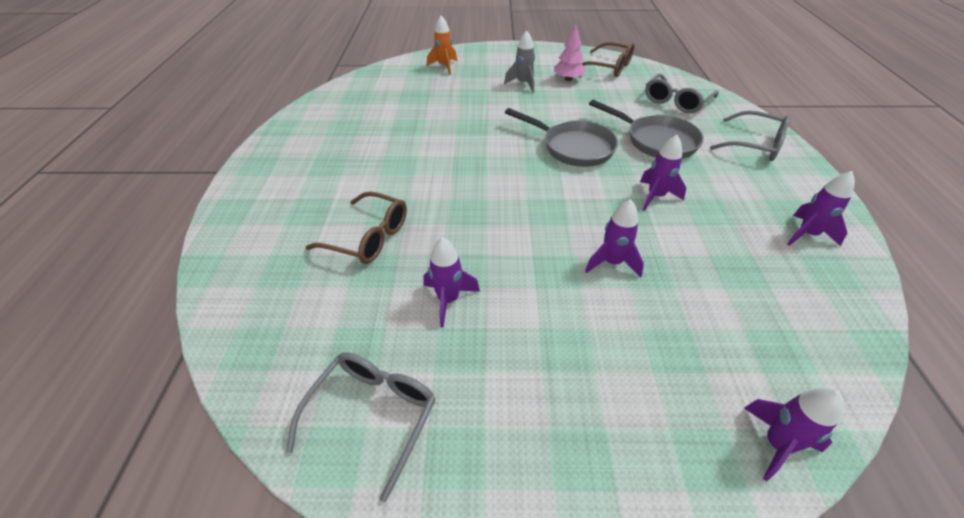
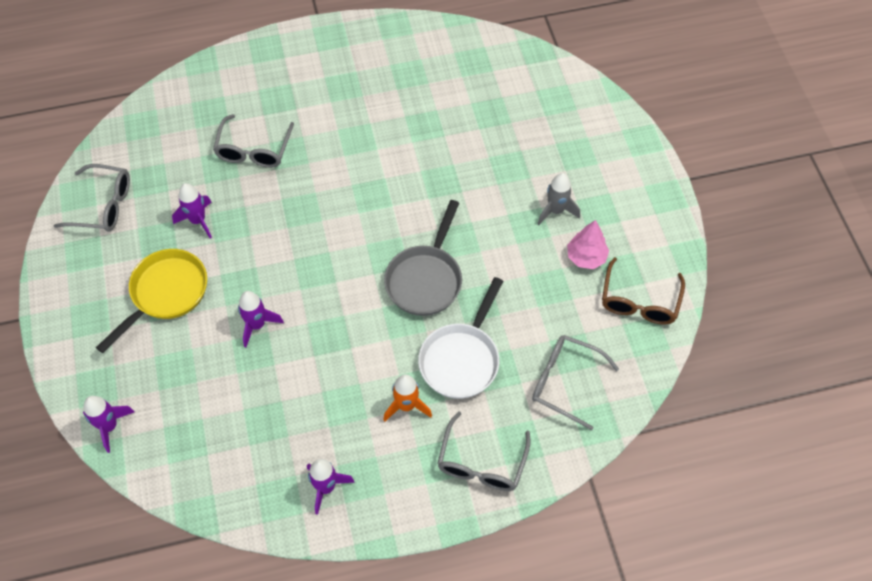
camera: 75 degrees right, 15 degrees up
(369, 237) = (254, 150): brown glasses -> grey glasses
(444, 67) = (573, 120): orange rocket -> orange rocket (406, 406)
(554, 348) = (165, 294): none -> yellow pan
(655, 197) = (356, 358): purple rocket -> none
(656, 141) = (461, 359): grey pan -> white pan

